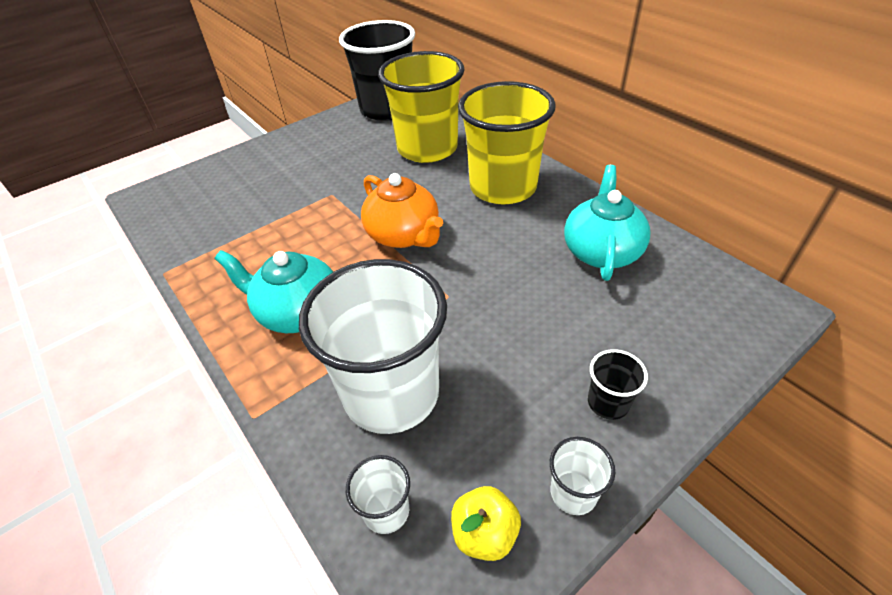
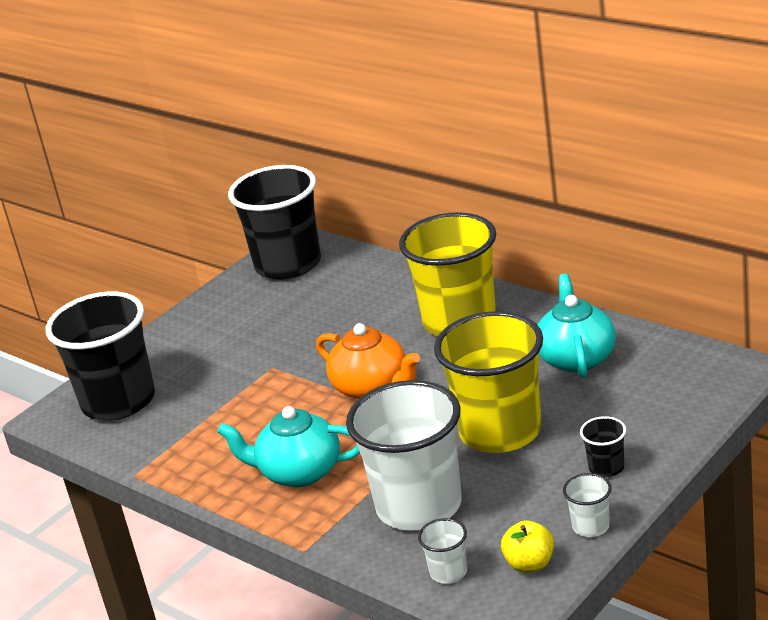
camera: 10 degrees left, 15 degrees down
(199, 196) = (118, 401): none -> black cup
(427, 149) = (359, 299): yellow cup -> yellow cup (500, 431)

